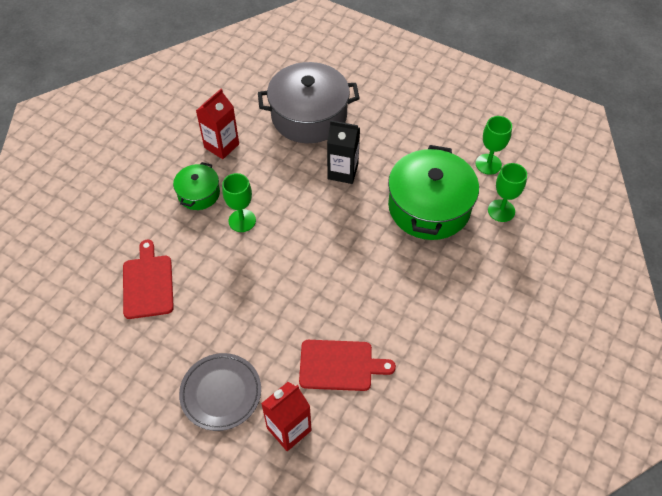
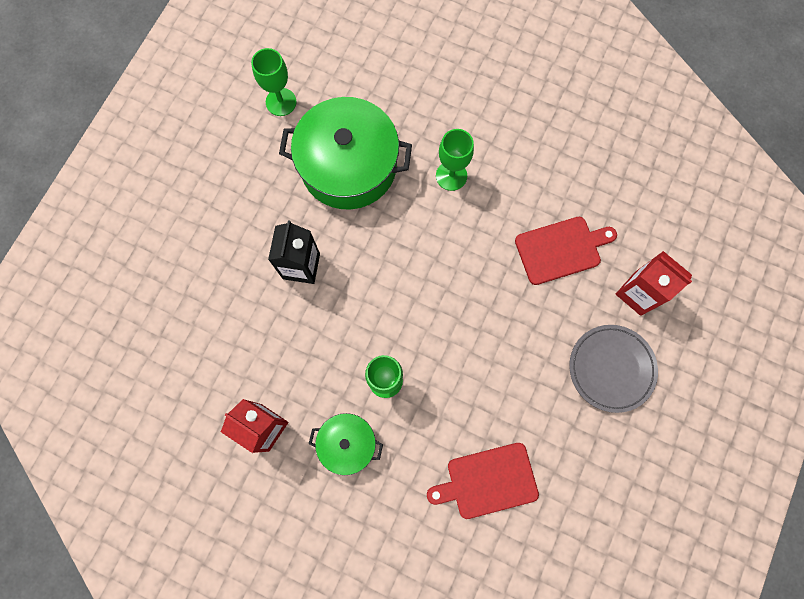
camera: 95 degrees left, 20 degrees up
(309, 116) = (208, 317): grey pot -> none
(340, 365) = (561, 249): red cutting board -> red cutting board turned 75 degrees clockwise
(501, 210) = (348, 90): green goblet -> green goblet (451, 176)

